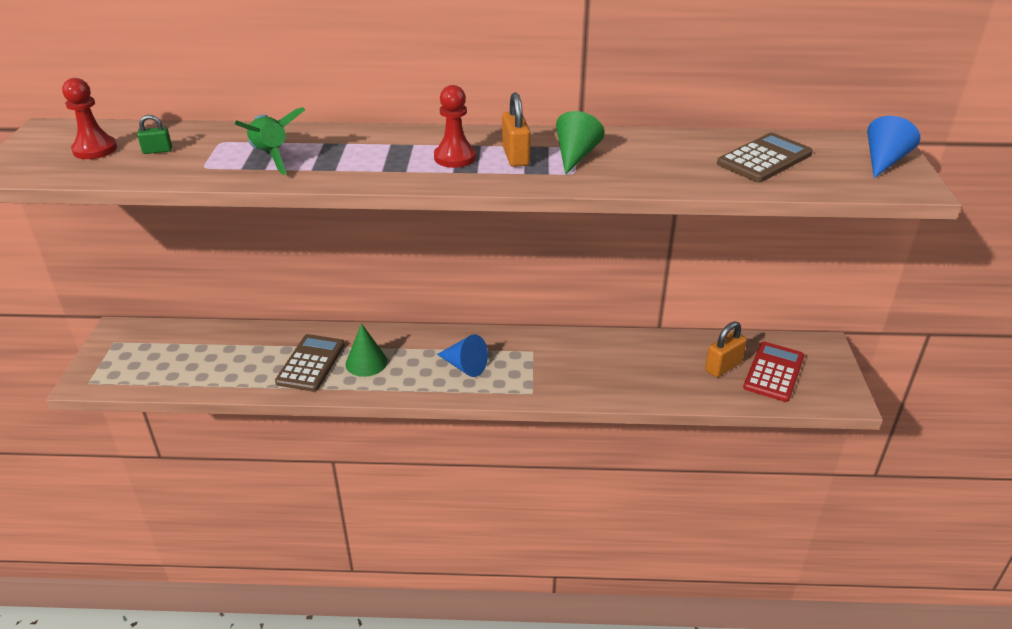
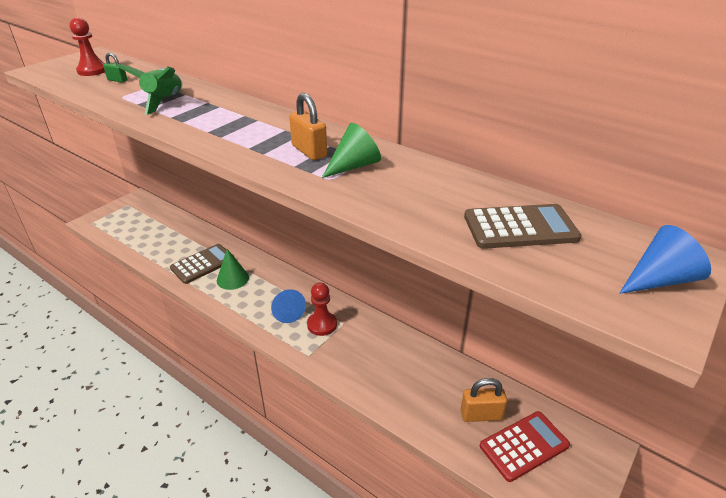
camera: 35 degrees right, 0 degrees up
(455, 157) = (267, 138): red pawn -> red pawn (322, 324)
(515, 156) = (309, 151): orange padlock -> orange padlock turned 60 degrees counterclockwise

